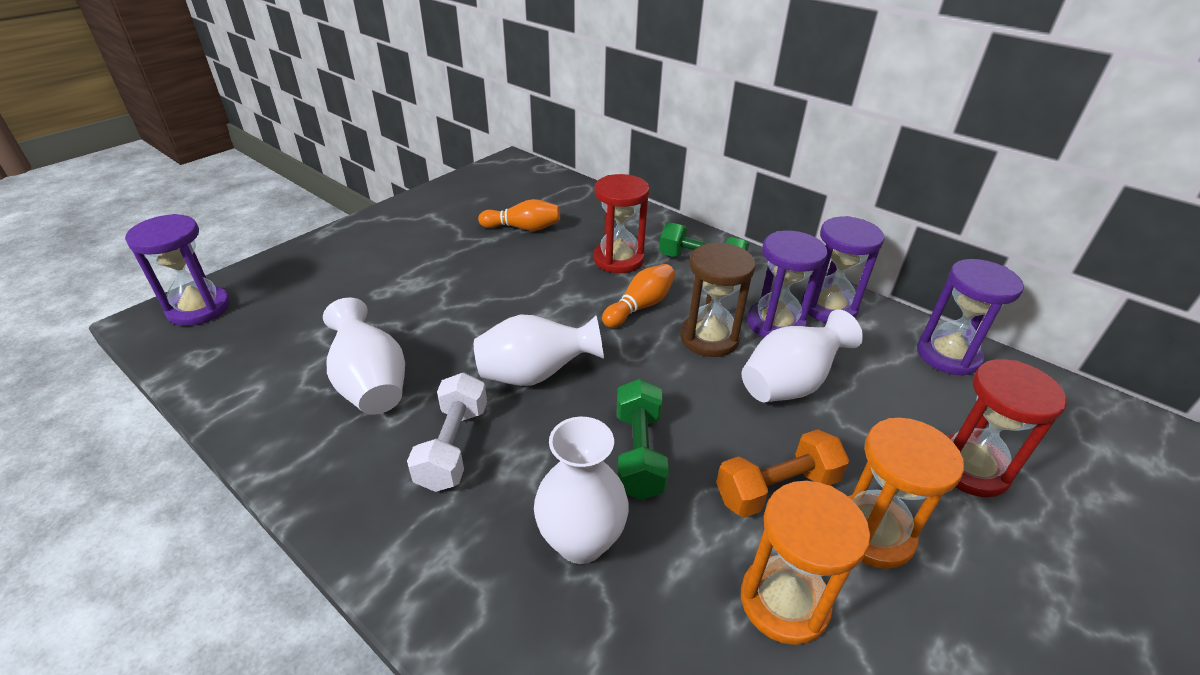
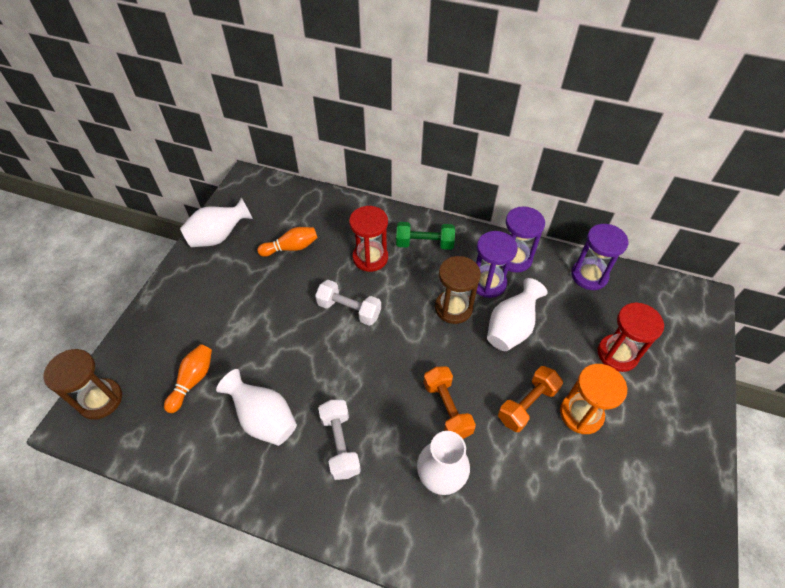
camera: 20 degrees left, 15 degrees up
(199, 308) = (100, 400): purple hourglass -> brown hourglass
(535, 374) = (362, 374): white vase -> white vase (219, 237)
(559, 302) = (349, 309): none -> white dumbbell
(639, 453) = (447, 409): green dumbbell -> orange dumbbell
(640, 306) = (401, 295): orange bowling pin -> orange bowling pin (193, 380)
(784, 601) = (552, 471): orange hourglass -> none

